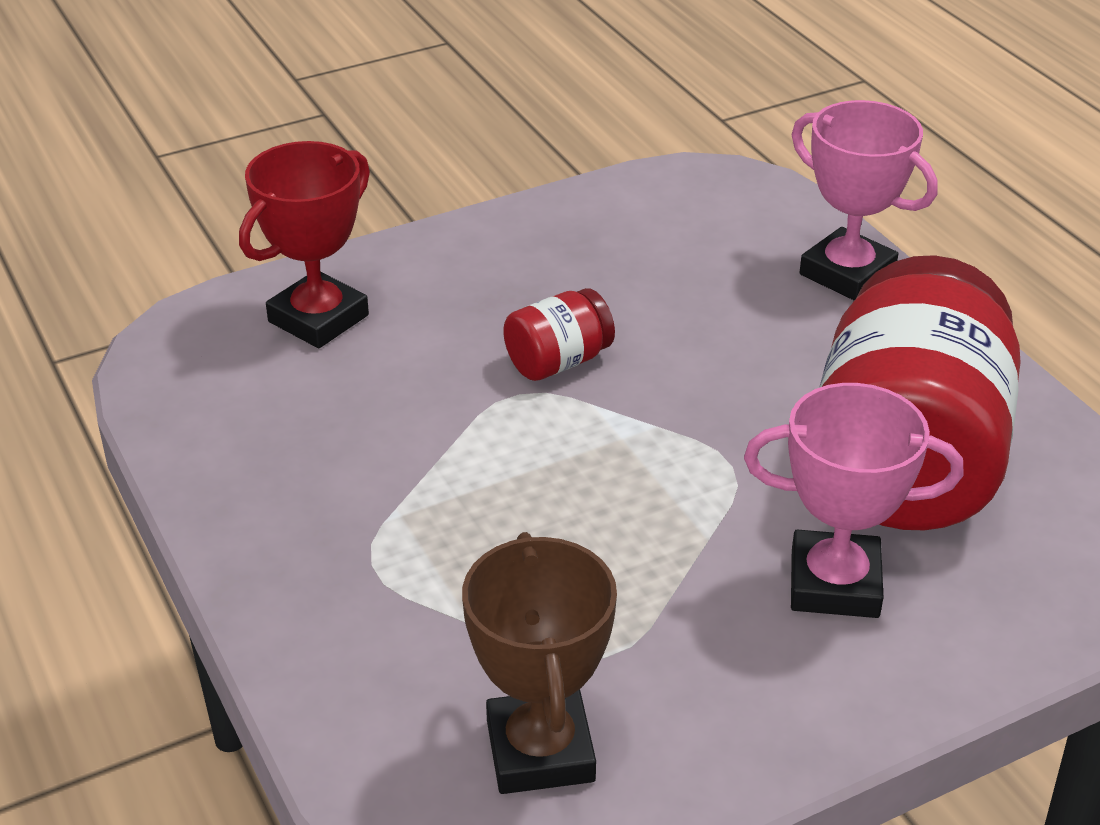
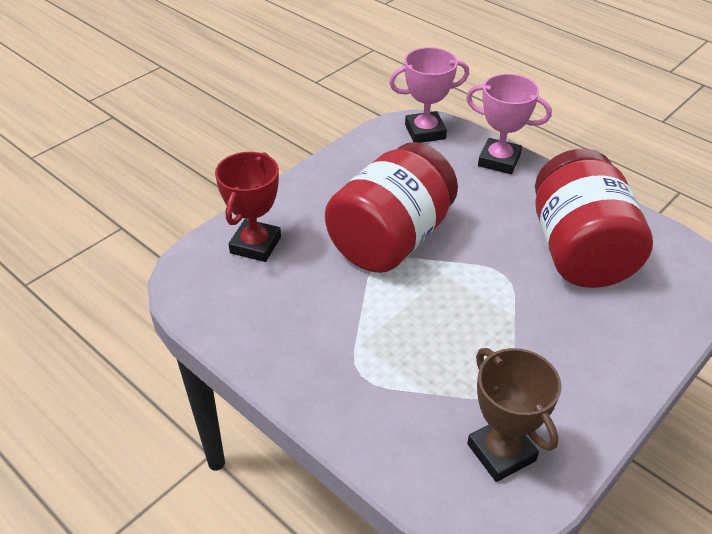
camera: 20 degrees left, 5 degrees up
(558, 361) = (390, 239): red jar -> red jar, size x2.36
(834, 583) = (584, 323): pink trophy -> pink trophy (425, 132)

